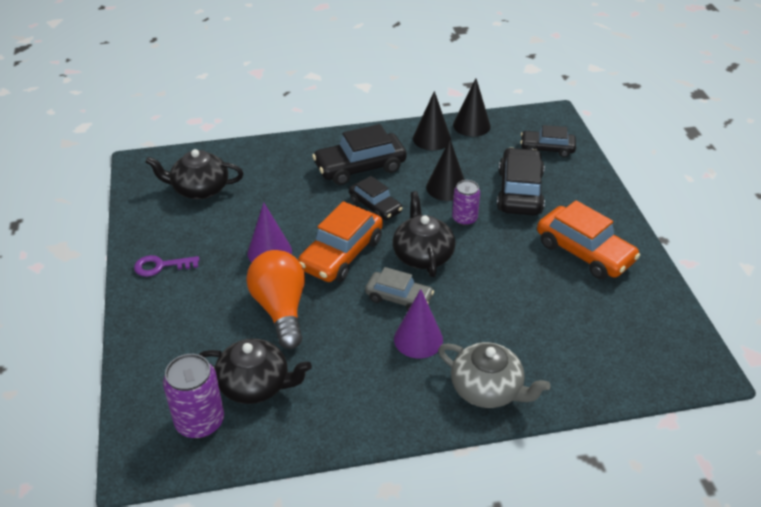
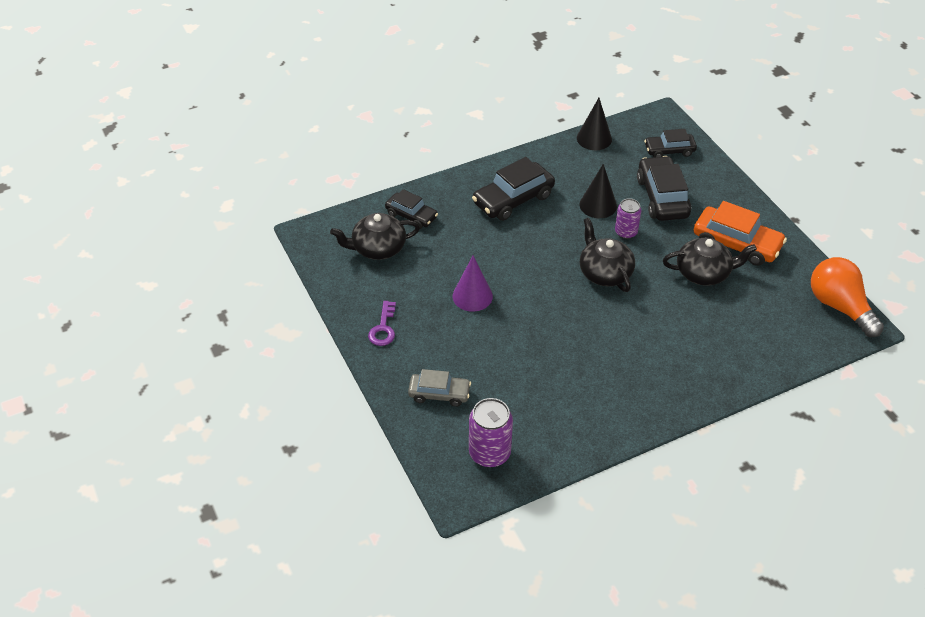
camera: 15 degrees left, 5 degrees up
(161, 266) = (383, 328): purple key -> purple key turned 60 degrees counterclockwise
(255, 385) = (519, 413): black teapot -> black teapot (704, 273)
(281, 309) = (508, 345): orange light bulb -> orange light bulb (839, 307)
(341, 254) = (535, 285): orange car -> none
(375, 206) = (544, 235): black car -> black car (411, 215)
(399, 298) = (602, 315): grey car -> grey car (439, 394)
(418, 339) = (633, 347): purple cone -> none
(431, 138) = (564, 158): black cone -> none
(487, 389) = (704, 377): grey teapot -> none

